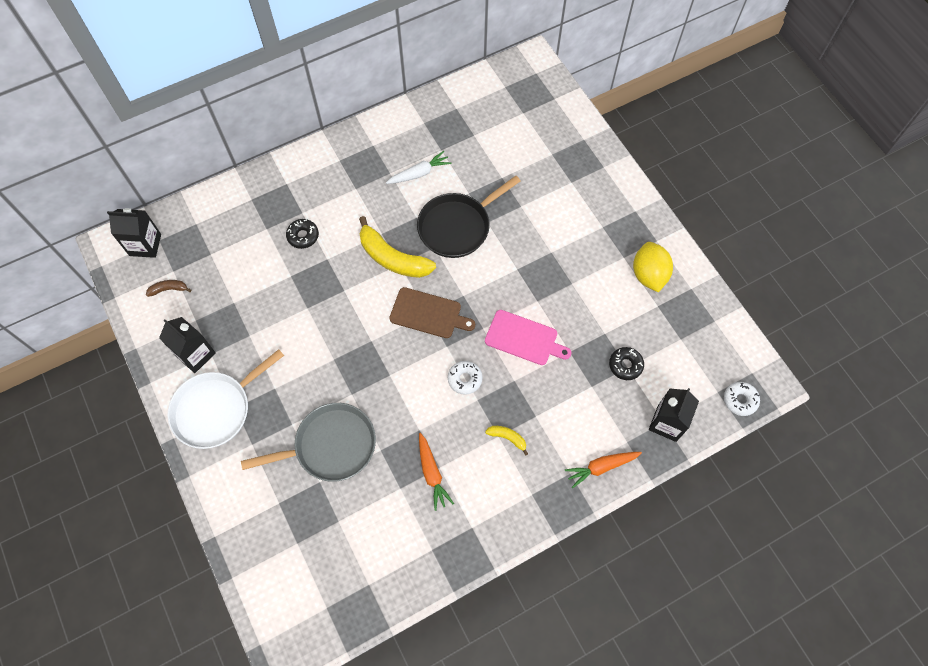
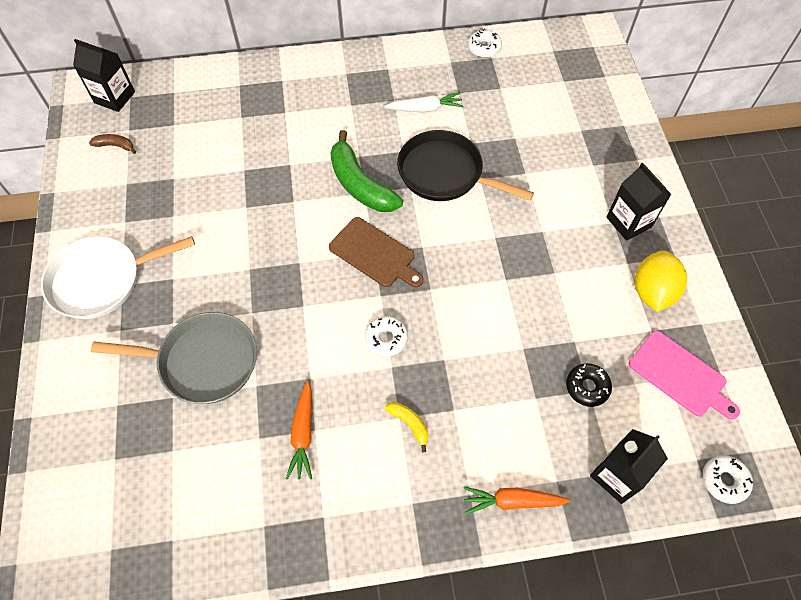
camera: 20 degrees right, 5 degrees down
(195, 354) = (109, 217): black carton -> black carton (628, 222)
(303, 236) = (275, 135): black donut -> none
(393, 258) = (360, 184): yellow banana -> green banana
(447, 101) = (484, 48): none -> white donut
(457, 226) = (445, 173): black pan -> black pan turned 45 degrees clockwise
(524, 338) = (474, 316): pink cutting board -> pink cutting board (680, 375)

